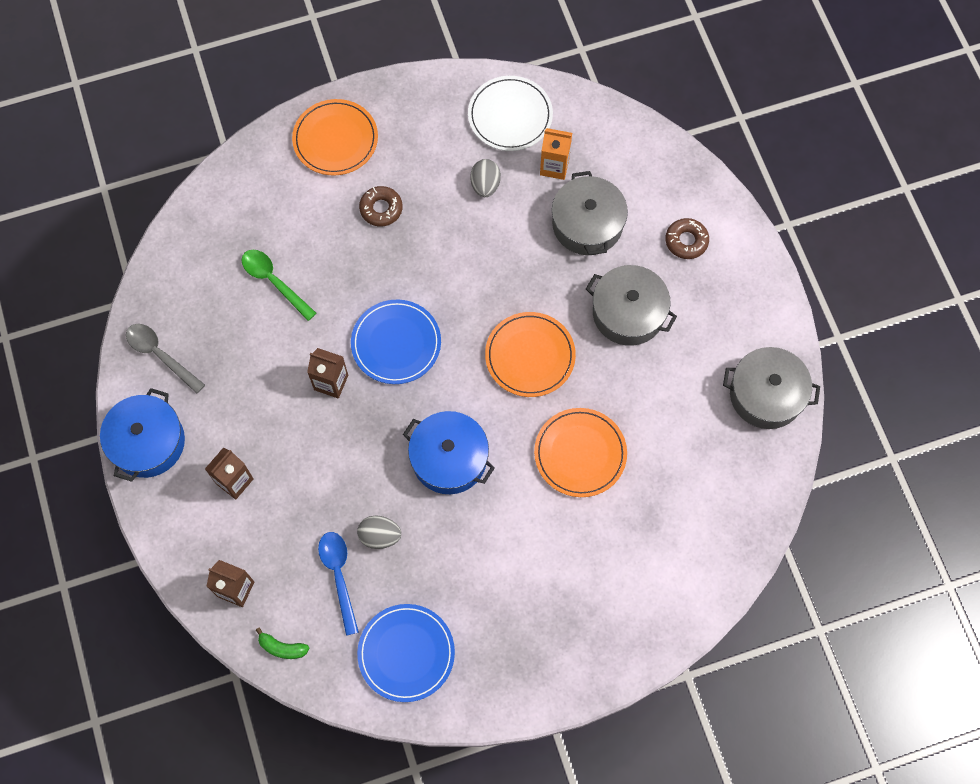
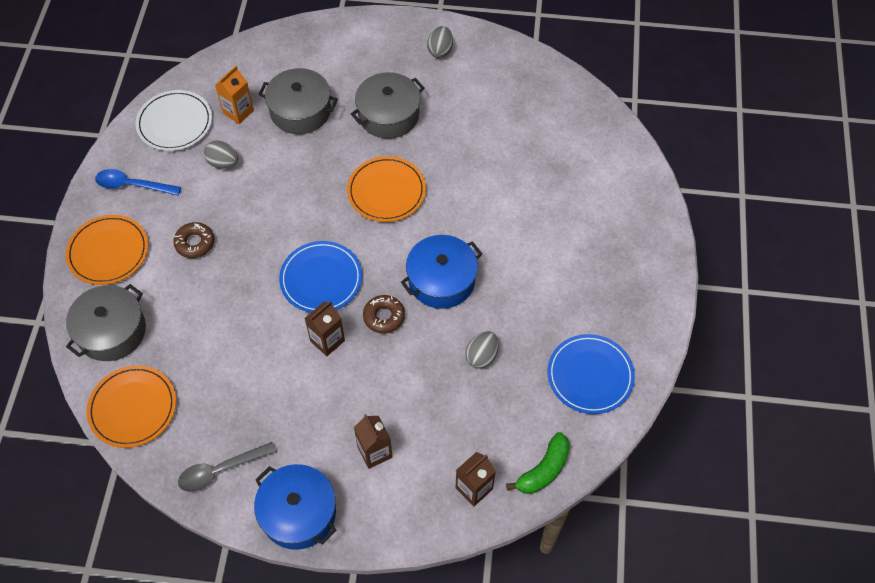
camera: 65 degrees left, 10 degrees down
(274, 281) = (208, 349): green spoon -> none
(282, 647) = (543, 470): green banana -> green banana, size x1.53
(339, 576) = (501, 401): blue spoon -> blue spoon (132, 185)
(580, 453) = (484, 191): orange plate -> orange plate (133, 408)
(686, 241) = (353, 57): brown donut -> brown donut (384, 317)
(746, 325) = (440, 50): none -> grey egg
(766, 394) = (499, 61): grey pot -> grey pot (112, 331)

